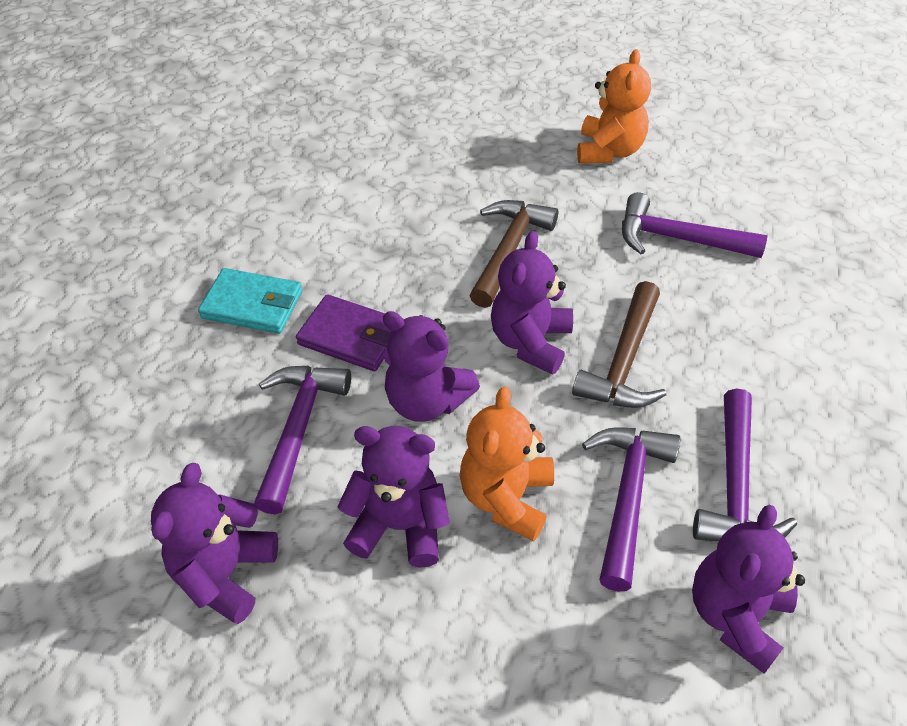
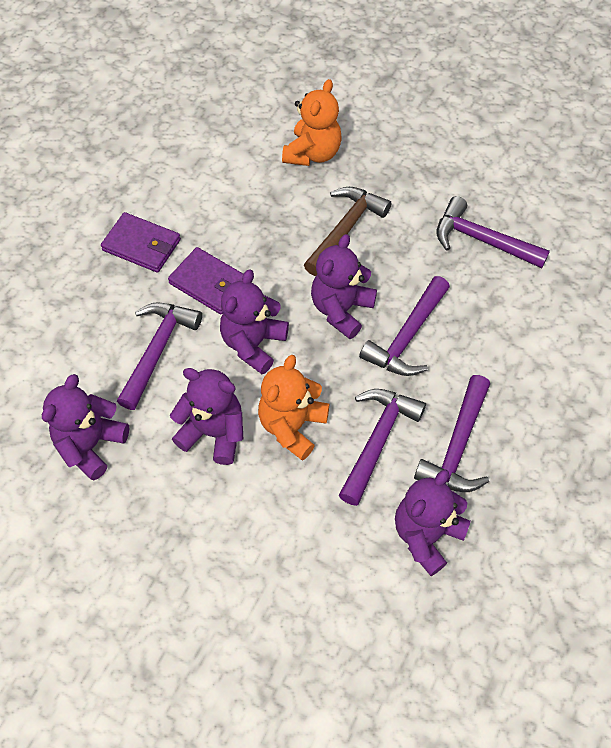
camera: 10 degrees right, 10 degrees up
(252, 305) = (142, 245): turquoise wallet -> purple wallet
(426, 401) = (253, 344): purple teddy bear -> purple teddy bear turned 75 degrees clockwise
(609, 151) = (451, 150): orange teddy bear -> orange teddy bear (312, 153)
(624, 361) = (407, 337): brown hammer -> purple hammer

